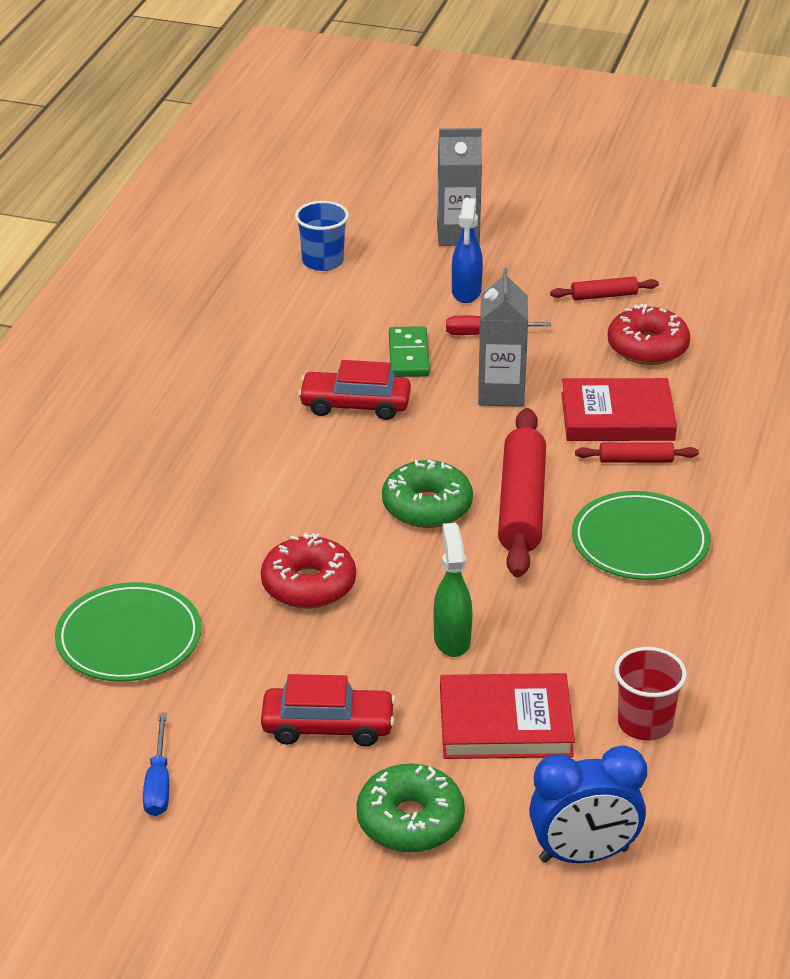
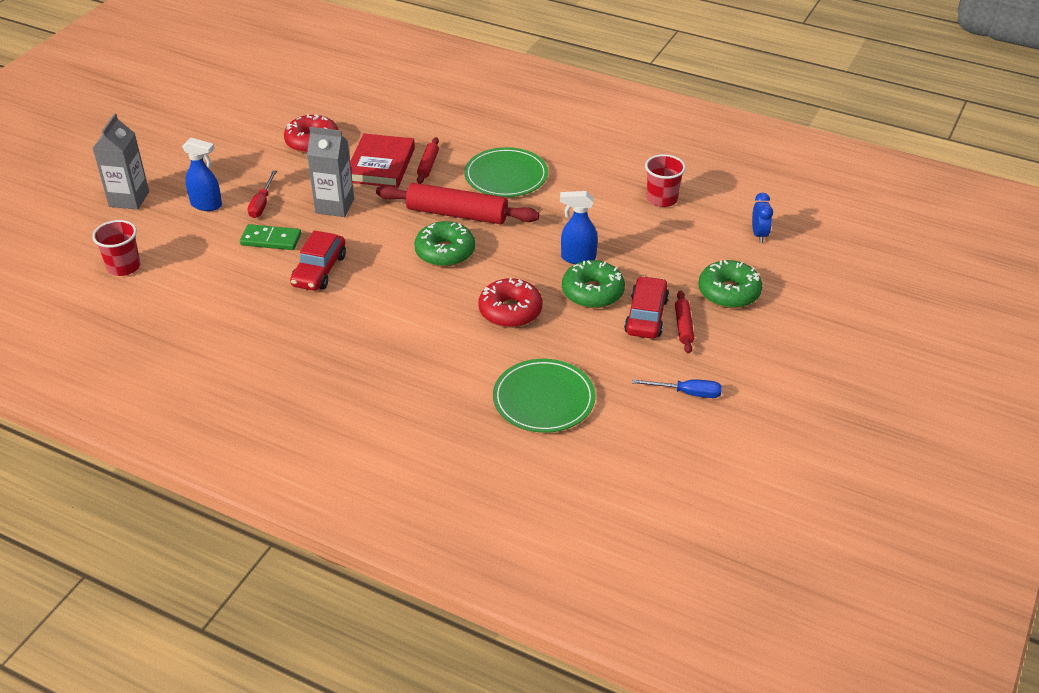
camera: 80 degrees left, 5 degrees up
(323, 261) = (124, 267): blue cup -> red cup
(371, 663) = (592, 292): none -> green donut
(452, 639) = (577, 258): green spray bottle -> blue spray bottle
(505, 723) = (654, 247): red book -> none
(584, 855) = (759, 235): blue clock -> blue clock, size x0.57
(603, 296) = (244, 149): red rolling pin -> red rolling pin (683, 326)

